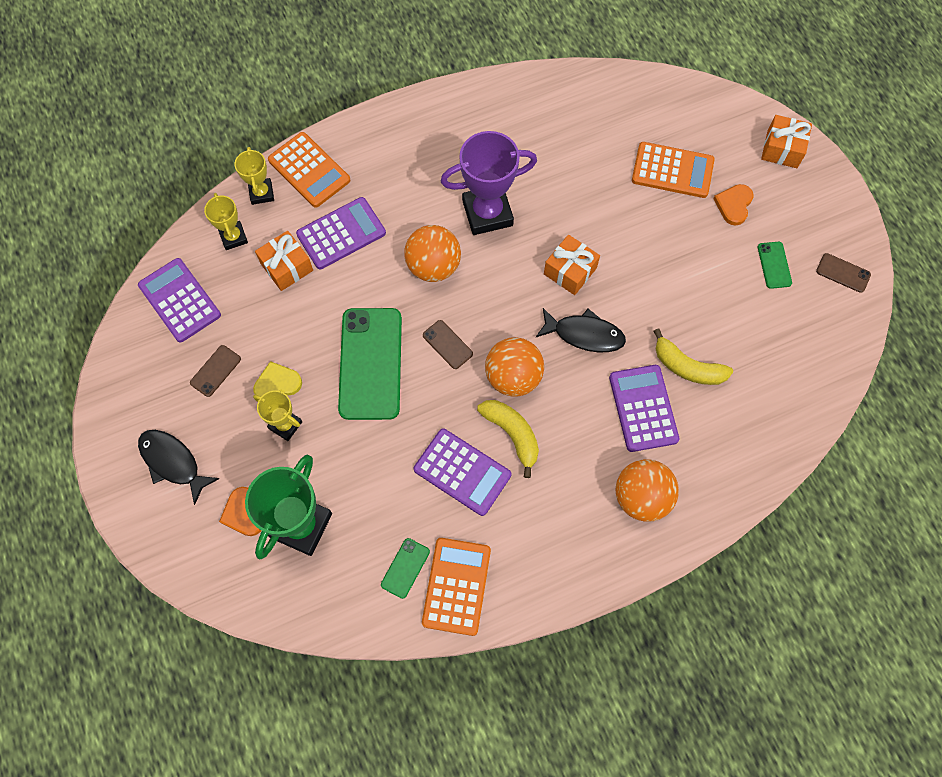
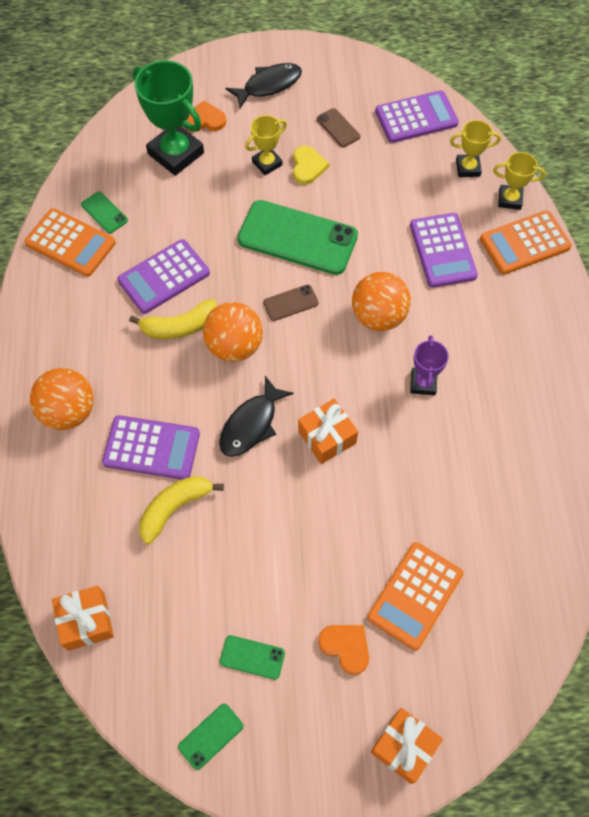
camera: 110 degrees right, 5 degrees down
(287, 267) = (421, 200): orange gift -> orange gift (86, 621)
(487, 213) = (423, 383): purple trophy -> purple trophy, size x0.54
(843, 273) = (211, 736): brown phone -> green phone

